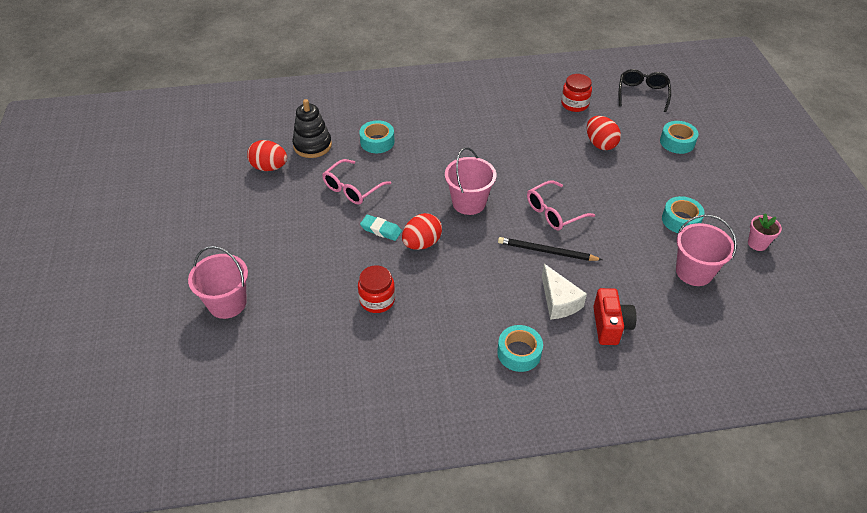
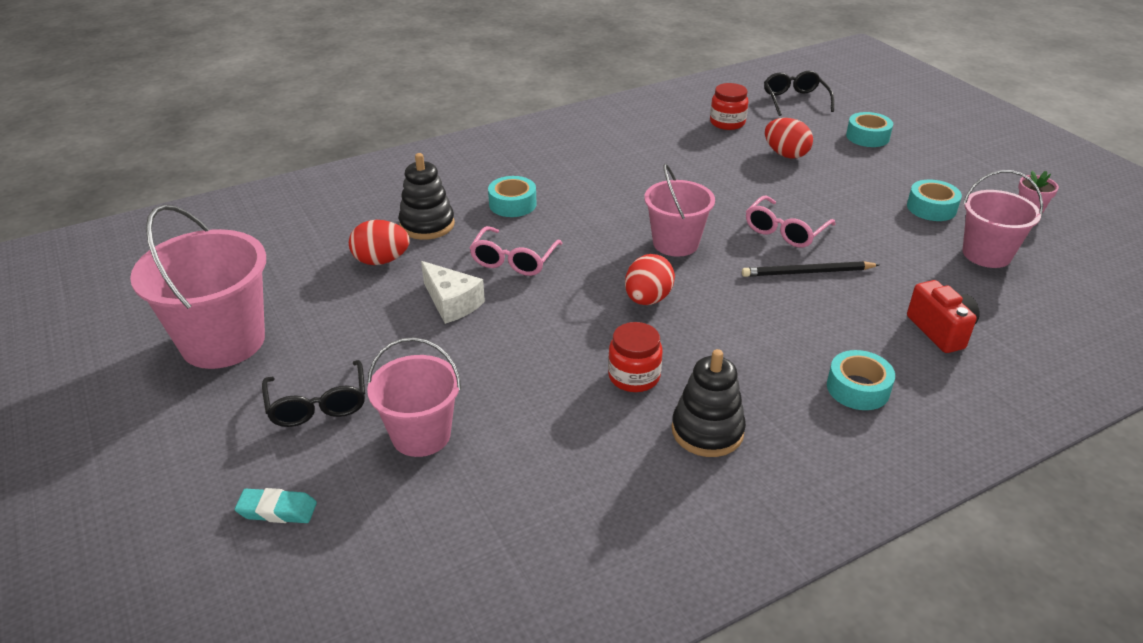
camera: 20 degrees left, 10 degrees down
(149, 204) = (223, 341): none -> pink bucket
(180, 265) = (318, 405): none -> black glasses
(381, 230) = (583, 297): turquoise eraser -> turquoise eraser (277, 510)
(399, 353) = (707, 431): none -> black stacking toy
(559, 301) = (862, 321): white cheese -> white cheese (452, 303)

